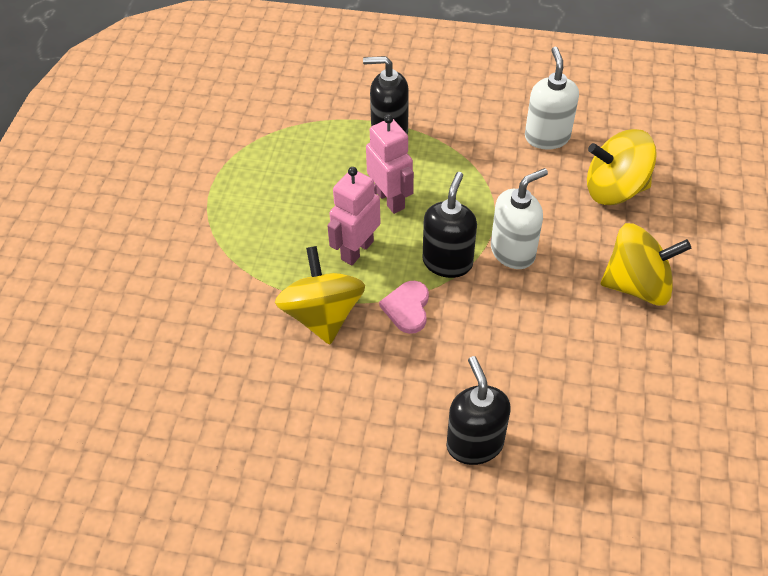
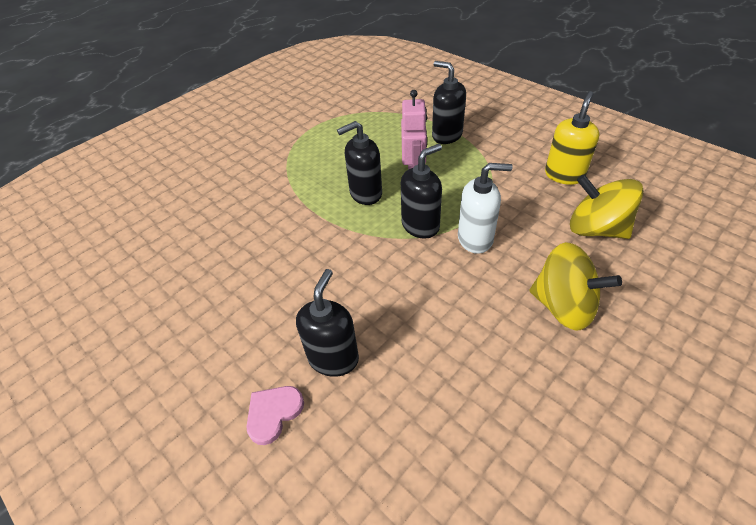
camera: 35 degrees right, 5 degrees down
(322, 315) = (309, 222): yellow spinning top -> none
(357, 250) = (365, 194): pink robot -> black soap dispenser
(407, 308) = (367, 243): pink heart -> pink heart (273, 413)
(547, 137) = (564, 175): white soap dispenser -> yellow soap dispenser

